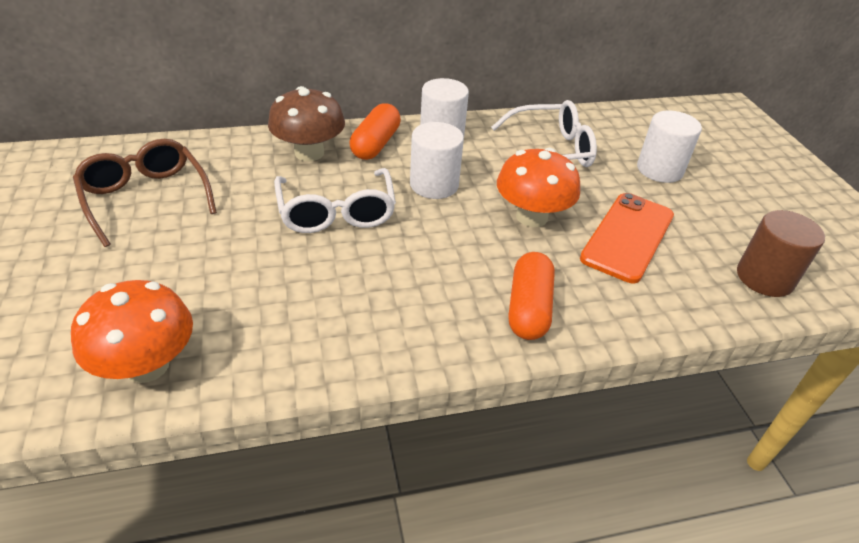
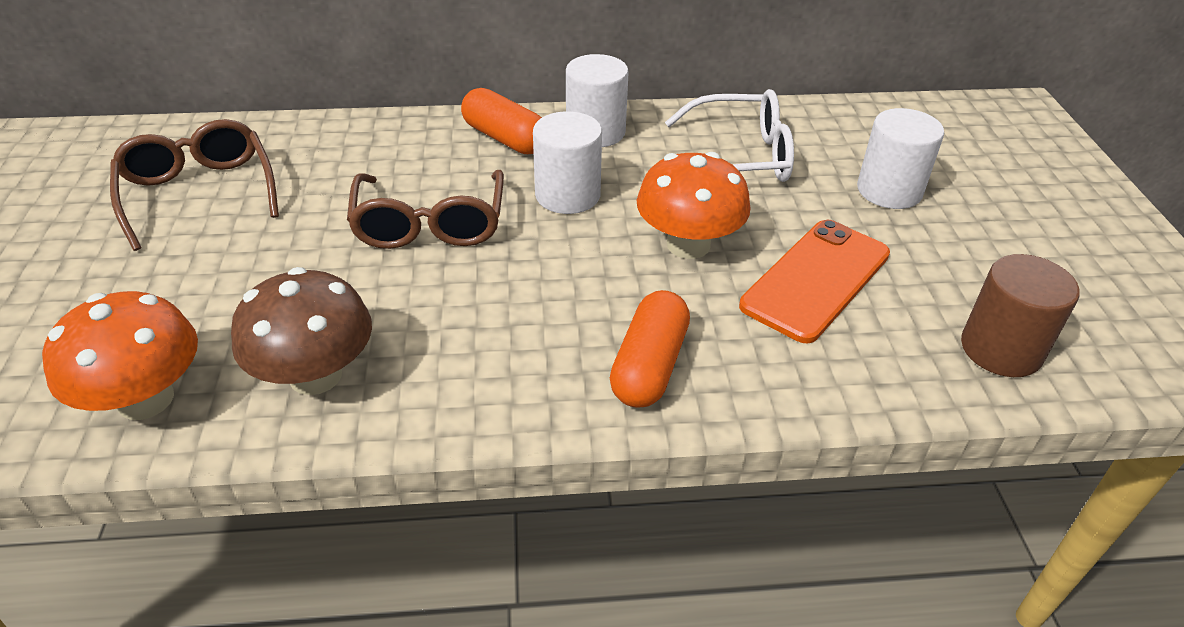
camera: 10 degrees right, 0 degrees up
(309, 153) = (416, 146): brown mushroom -> brown mushroom (315, 375)
(336, 212) = (430, 224): white glasses -> brown glasses
(375, 144) = (505, 138): orange capsule -> orange capsule turned 75 degrees counterclockwise

